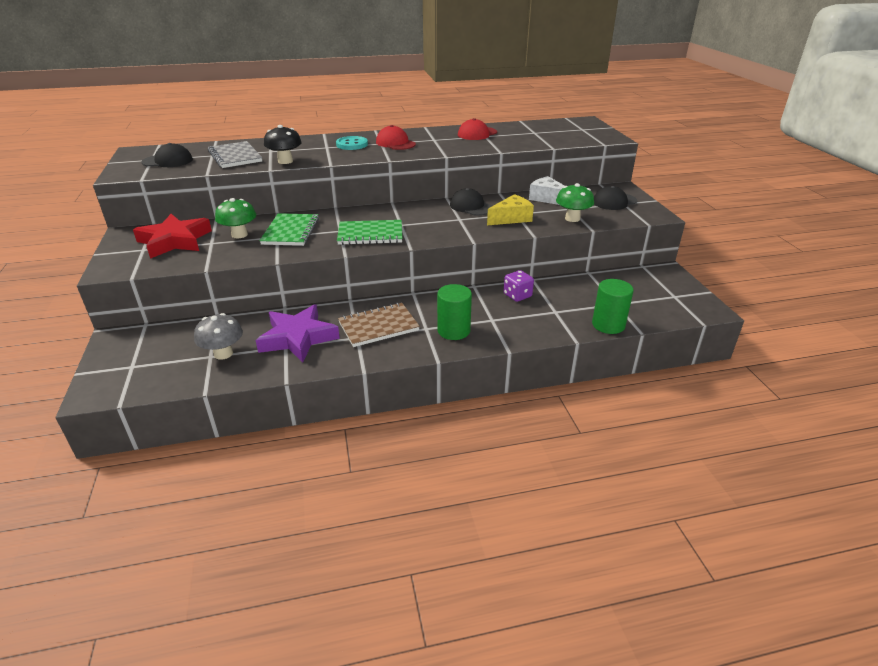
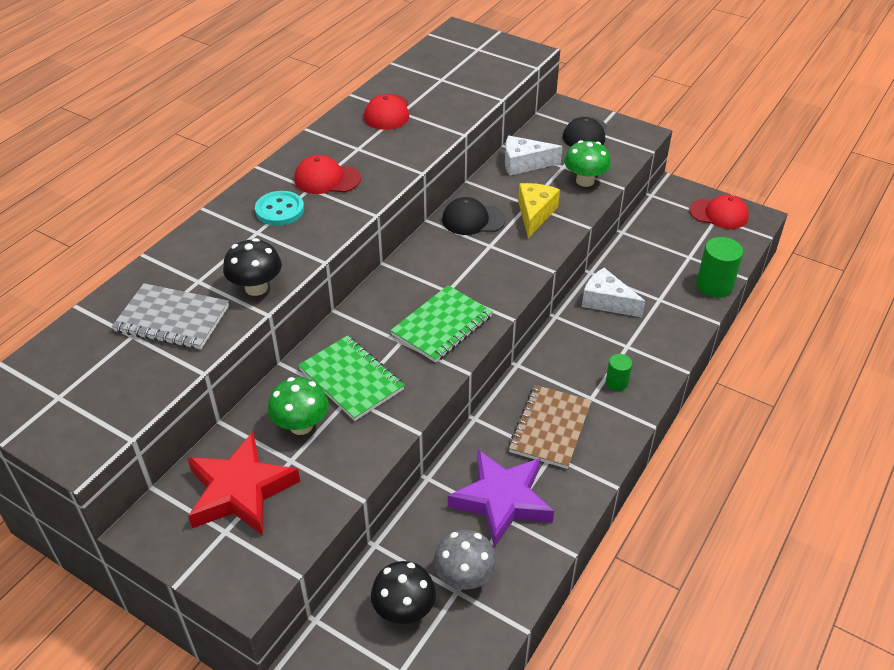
camera: 45 degrees left, 10 degrees up
(168, 161) = (91, 385): black cap -> none
(178, 346) = (404, 610): none -> black mushroom
(453, 331) = (616, 382): green cylinder -> green cylinder, size x0.57
(517, 295) = (607, 302): purple dice -> white cheese
(680, 295) = (719, 214): none -> red cap

